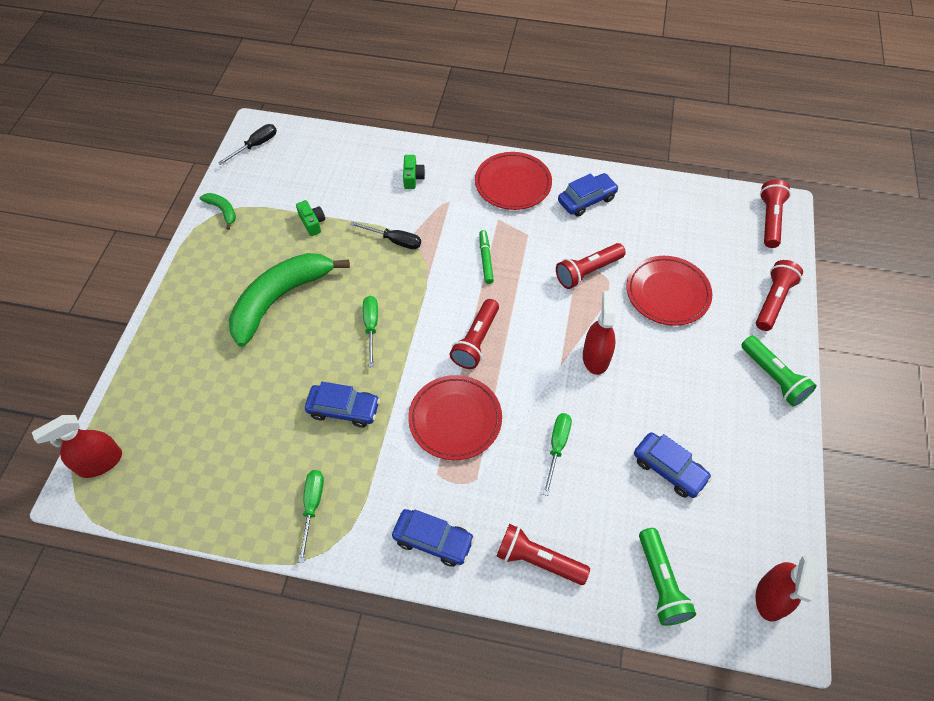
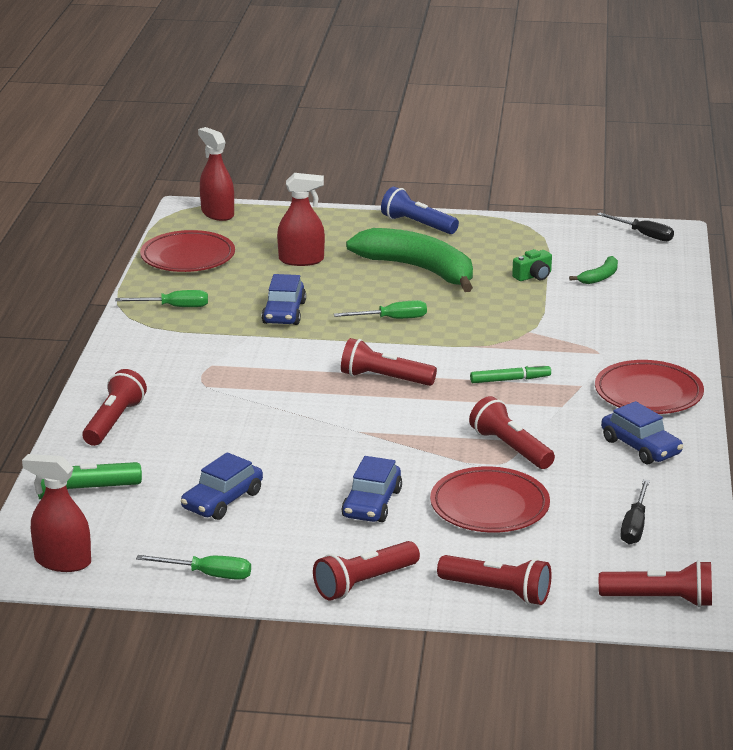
camera: 85 degrees right, 30 degrees down
(186, 291) = (417, 225): none -> blue flashlight
(222, 211) = (534, 229): green banana -> green banana (600, 277)
(394, 241) = (522, 323): black screwdriver -> black screwdriver (634, 526)
(412, 177) = (631, 328): green camera -> none
(433, 540) = (138, 367): blue car -> blue car (372, 504)
(455, 419) = (277, 371): red plate -> red plate (188, 257)
(557, 447) = (247, 430): green screwdriver -> green screwdriver (208, 575)
(596, 357) = (375, 454): red spray bottle -> red spray bottle (301, 260)
(773, 377) = (364, 583): green flashlight -> red flashlight

